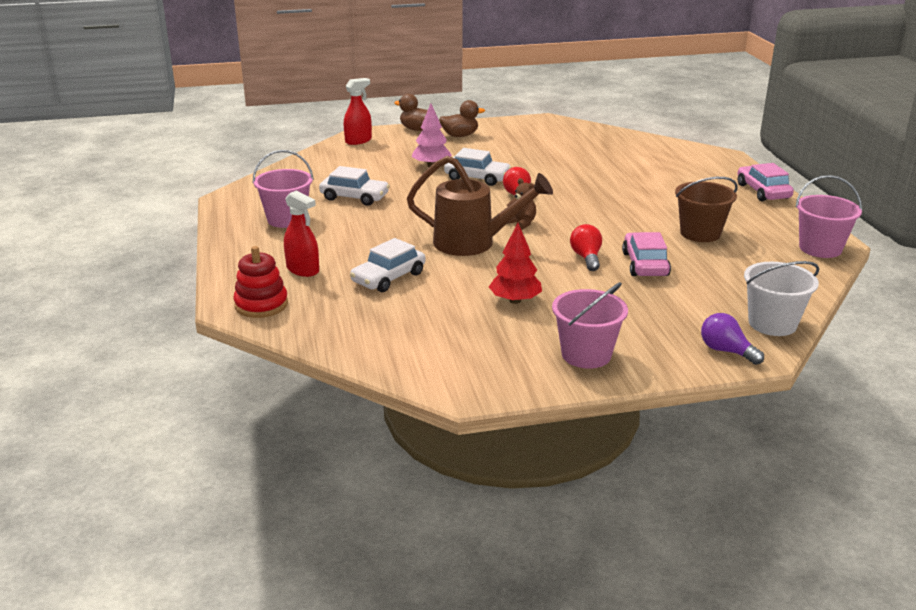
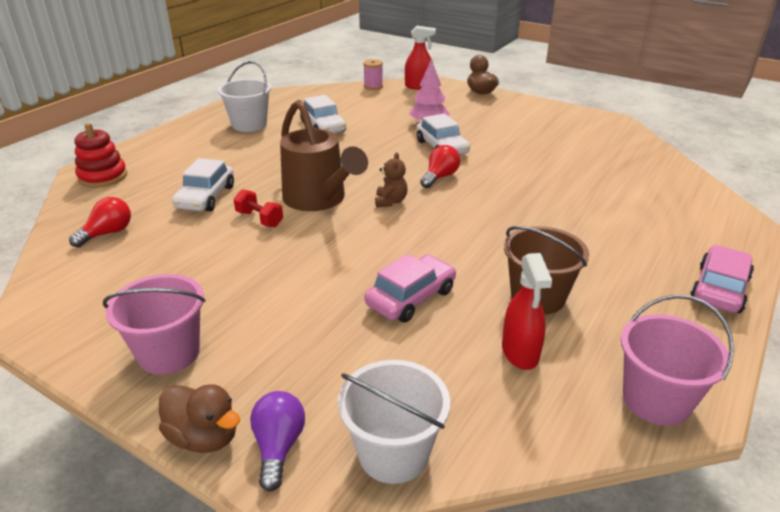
camera: 45 degrees right, 5 degrees up
(286, 219) = (249, 124): pink bucket -> white bucket
(303, 270) = (176, 164): red spray bottle -> red spray bottle (520, 352)
(320, 153) = (373, 86): none -> pink spool
(388, 278) = (206, 197): white car -> white car turned 75 degrees counterclockwise
(460, 136) = (504, 108): brown duck -> brown duck (204, 437)
(462, 271) = (259, 219): none -> red dumbbell
(515, 300) = (236, 266): red tree -> none
(586, 258) = (373, 261): red light bulb -> red light bulb (107, 233)

